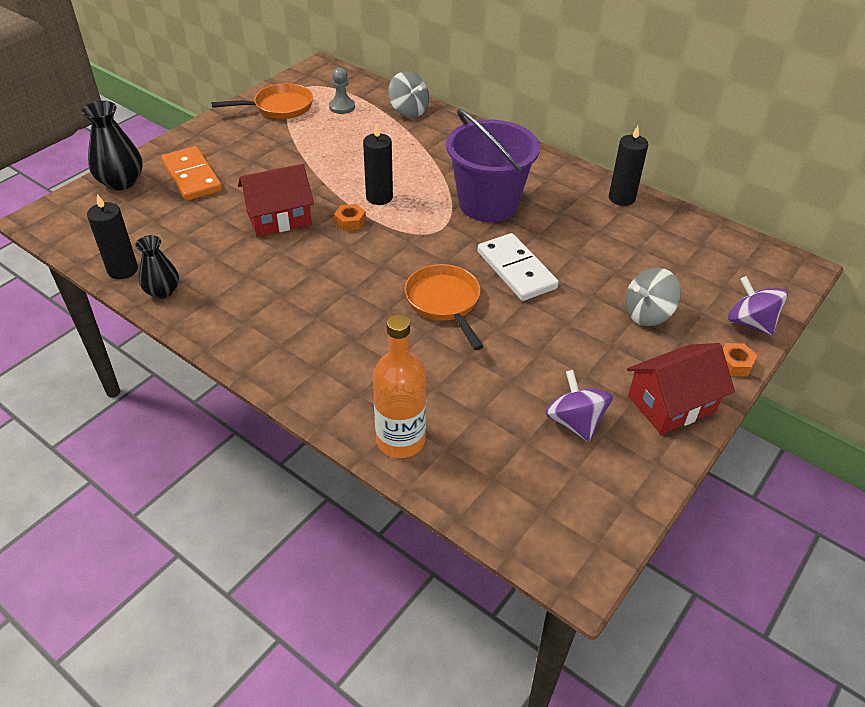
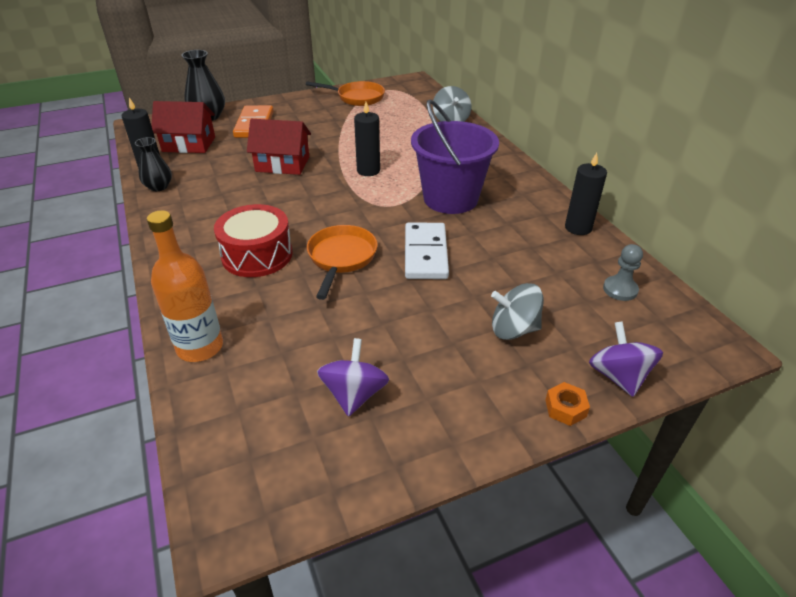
camera: 30 degrees right, 5 degrees down
(342, 107) = (402, 107): grey pawn -> grey pawn (620, 289)
(350, 221) = (329, 180): orange nut -> none
(359, 329) = (257, 255): none -> red drum
(671, 404) = (463, 418): red house -> red house (189, 144)

